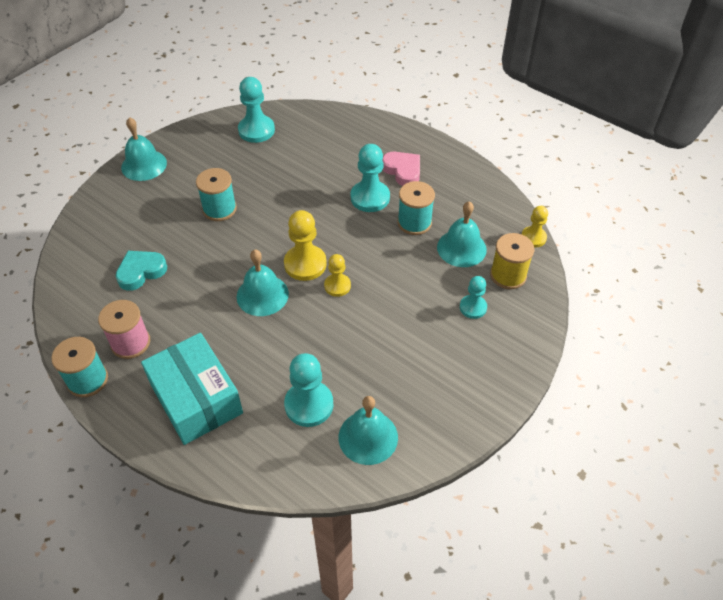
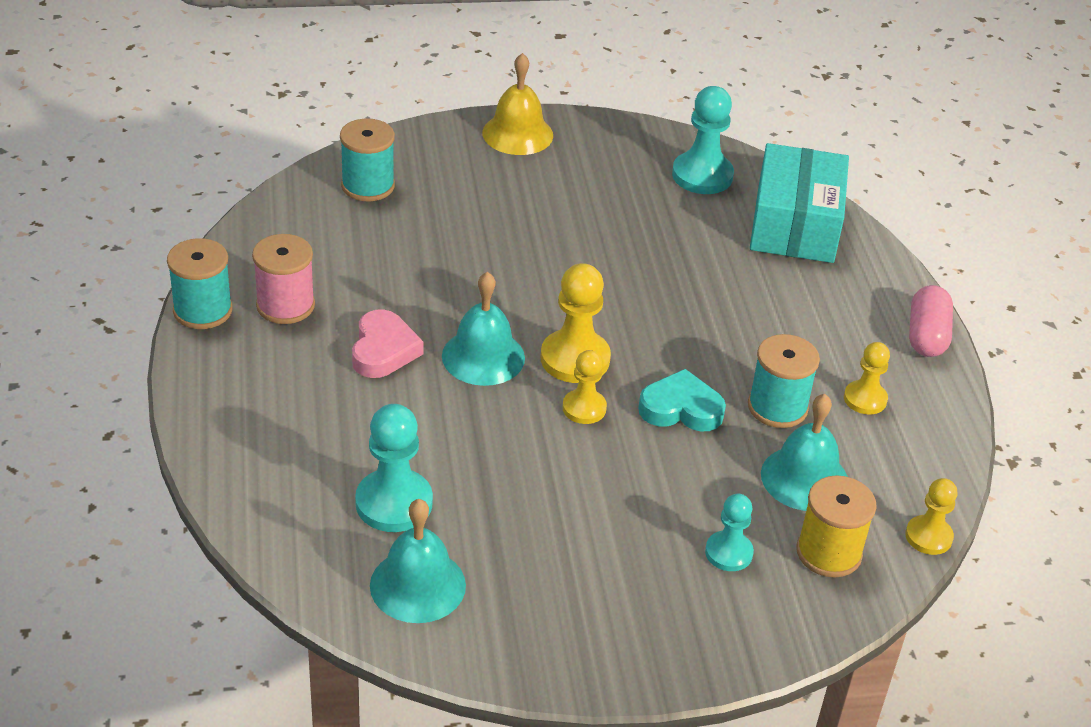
camera: 40 degrees right, 10 degrees down
(141, 272) = (380, 243): turquoise heart -> turquoise heart (681, 408)
(144, 165) = (517, 134): turquoise bell -> yellow bell
(196, 399) = (285, 407): turquoise box -> turquoise box (795, 225)
(219, 209) = (547, 234): turquoise spool -> turquoise spool (368, 186)
(370, 198) = (754, 341): turquoise pawn -> none
(402, 171) = (841, 339): pink heart -> pink heart (383, 350)
(432, 145) = (927, 336): none -> pink capsule
(442, 193) = (865, 399): none -> yellow pawn

